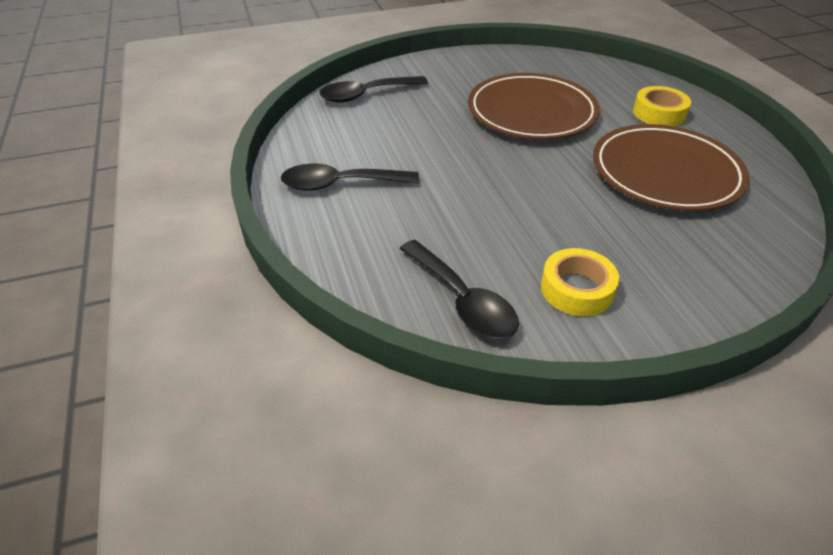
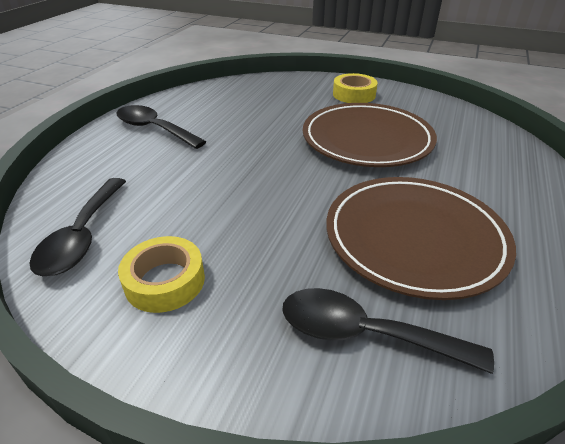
camera: 40 degrees right, 5 degrees down
(366, 94) = (265, 86): black spoon -> black spoon (366, 334)
(659, 113) = (496, 188): yellow tape -> yellow tape (354, 94)

